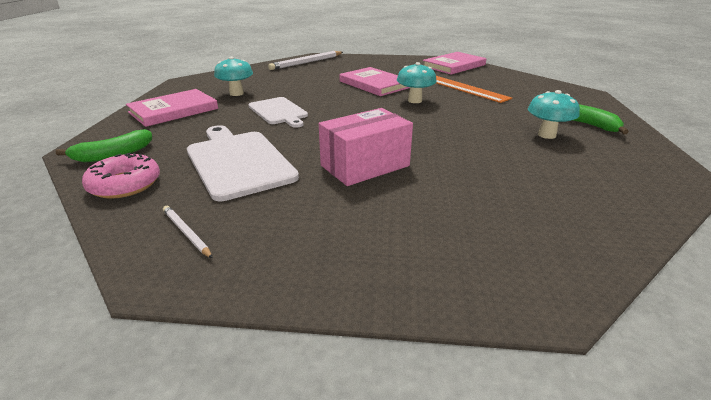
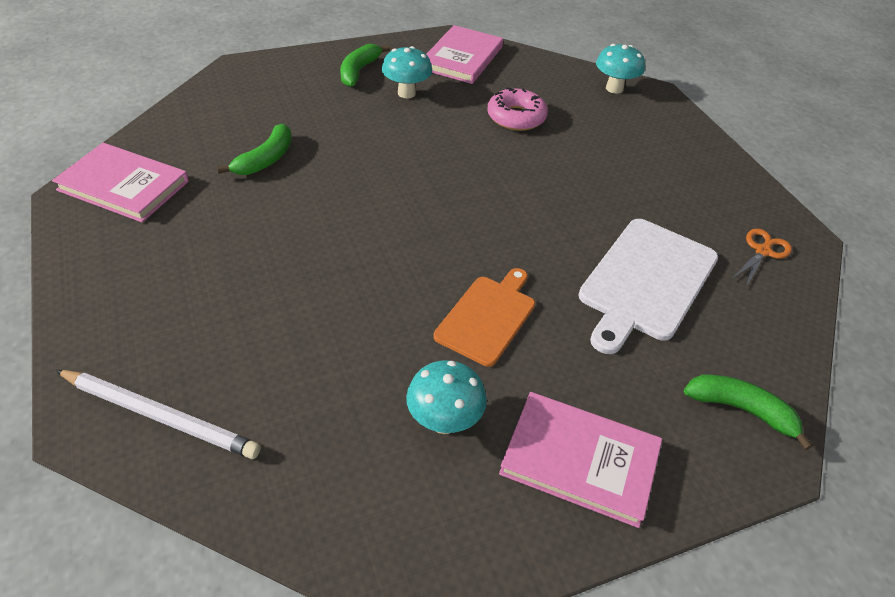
camera: 120 degrees left, 15 degrees up
(125, 184) = (765, 343): pink donut -> pink donut (516, 117)
(186, 233) = (762, 251): white pencil -> orange scissors
(279, 112) = (487, 317): white cutting board -> orange cutting board
(365, 166) = (571, 189): pink box -> none
(374, 84) = (290, 254): pink book -> pink book (462, 58)
(414, 100) = (351, 195): turquoise mushroom -> turquoise mushroom (614, 88)
(464, 88) = (265, 159): orange ruler -> green banana

